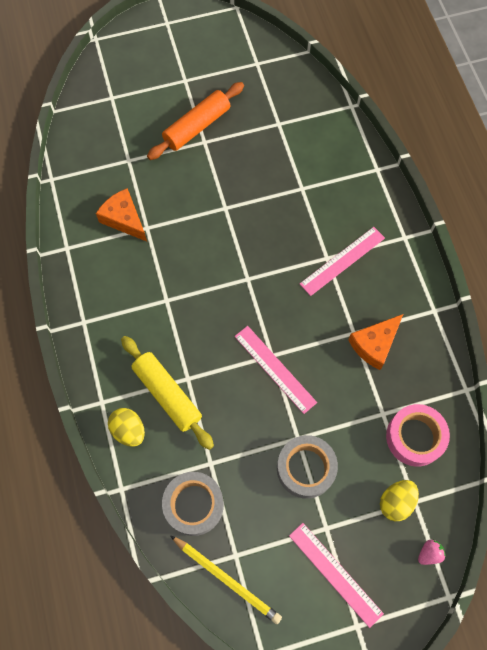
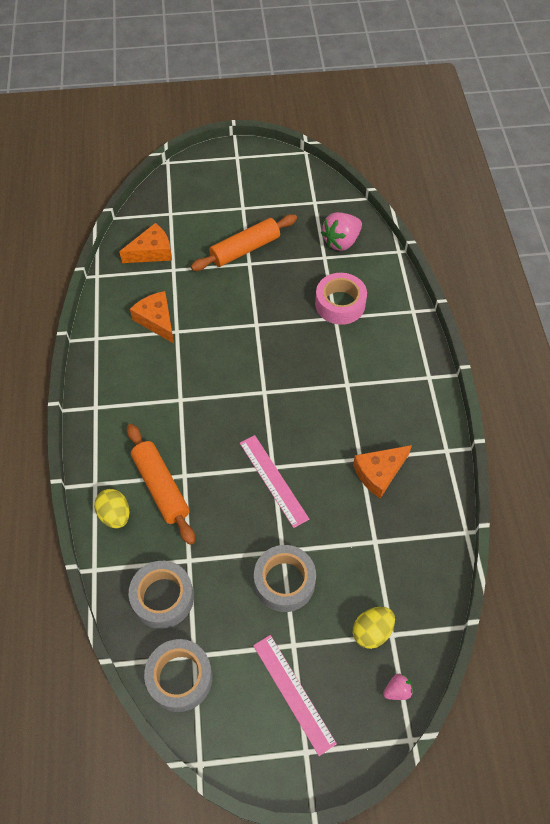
camera: 10 degrees right, 10 degrees down
(102, 144) = (152, 252): none -> orange cheese
(167, 394) = (161, 487): yellow rolling pin -> orange rolling pin
(227, 579) = (180, 677): yellow pencil -> grey tape
(292, 104) = (341, 241): none -> pink strawberry
(342, 261) = (362, 389): pink ruler -> none
(415, 437) = (403, 570): pink tape -> pink tape (340, 304)

